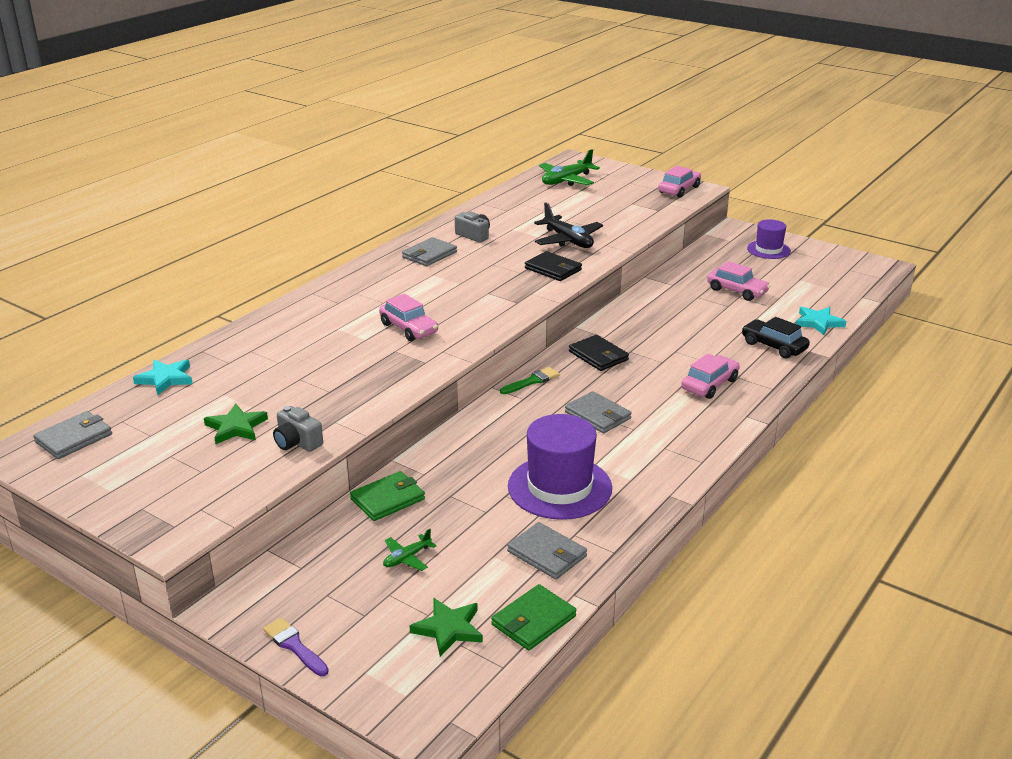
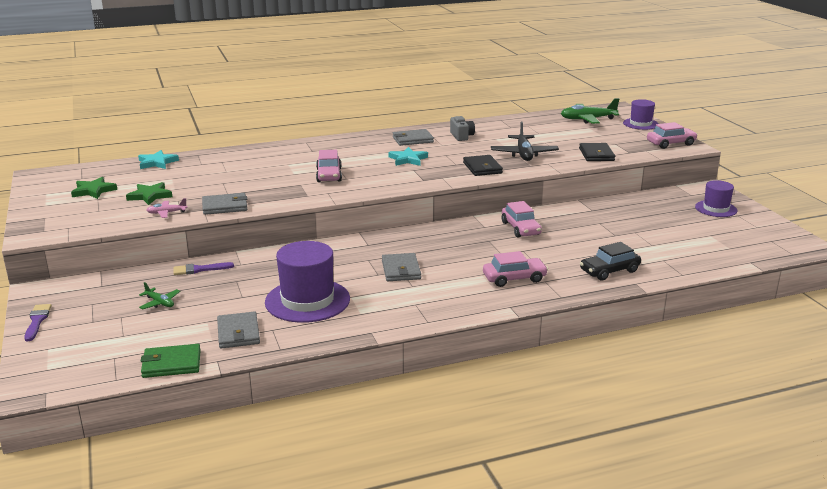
camera: 35 degrees right, 5 degrees down
(74, 438) = (70, 176): grey wallet -> grey wallet (225, 206)
(297, 442) = (167, 213): grey camera -> pink plane
(388, 499) = (199, 269): green wallet -> purple brush
(407, 558) = (160, 303): green plane -> green plane turned 135 degrees counterclockwise
(448, 629) = (121, 347): green star -> green star (93, 191)
(532, 381) = (390, 237): green brush -> none
(598, 356) = (460, 236): black wallet -> black wallet (596, 154)
(621, 173) = (640, 124): none -> purple hat
(737, 291) = (639, 228): pink car -> pink car (520, 228)
(774, 346) = (609, 271): black car -> black car turned 105 degrees counterclockwise
(818, 322) = (676, 267): turquoise star -> turquoise star (408, 159)

